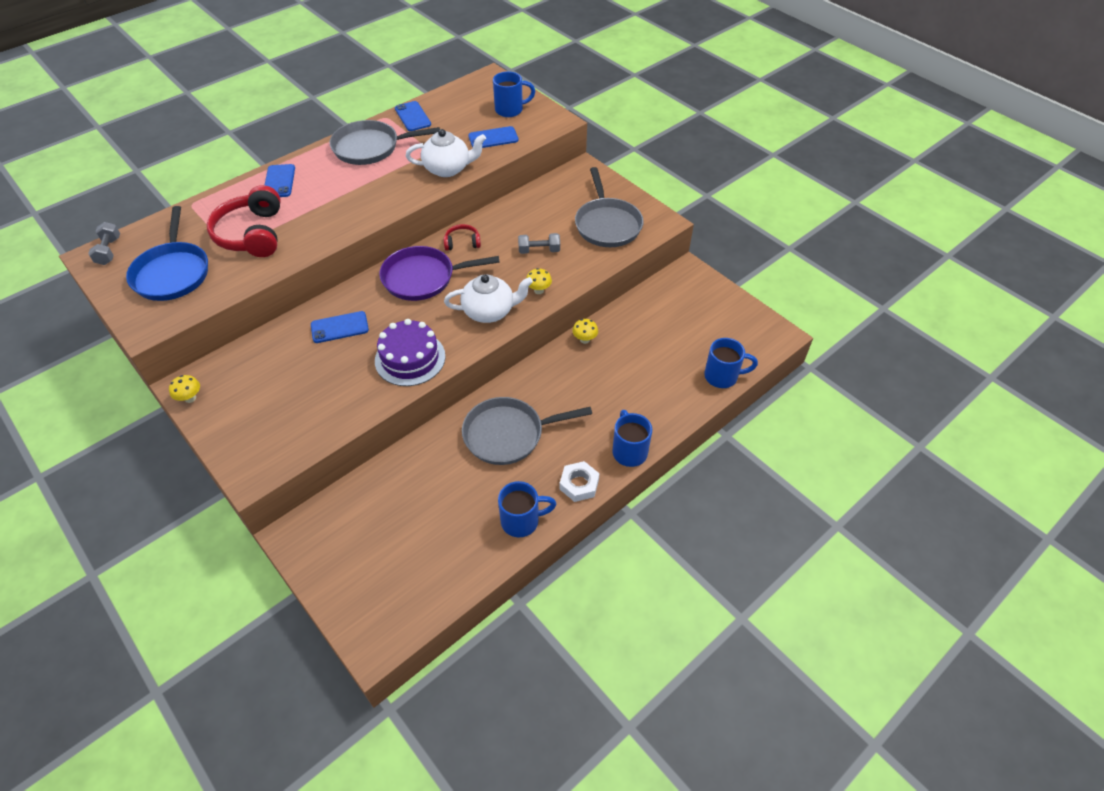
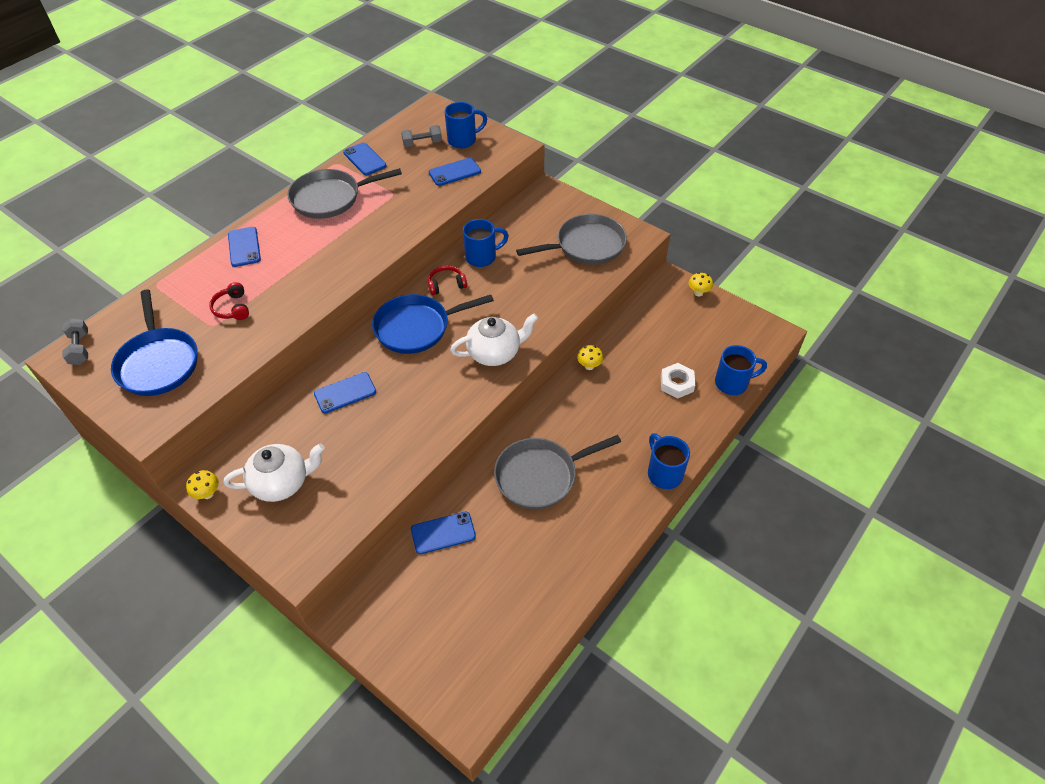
camera: 10 degrees left, 0 degrees up
(252, 234) = (232, 308): red headphones -> red headphones, size x0.49
(401, 472) = (443, 533): none -> blue phone
(410, 358) = (428, 414): purple cake -> none
(423, 278) = (416, 327): purple pan -> blue pan
(448, 169) = (418, 210): white teapot -> white teapot (282, 482)
(521, 521) = (578, 563): blue mug -> blue mug (482, 257)
(538, 290) = (538, 324): yellow mushroom -> yellow mushroom (698, 293)
(539, 250) = (526, 282): grey dumbbell -> grey dumbbell (422, 143)
(579, 484) = (624, 515): white nut -> white nut (677, 383)
(607, 224) = (586, 245): grey pan -> grey pan turned 90 degrees counterclockwise

